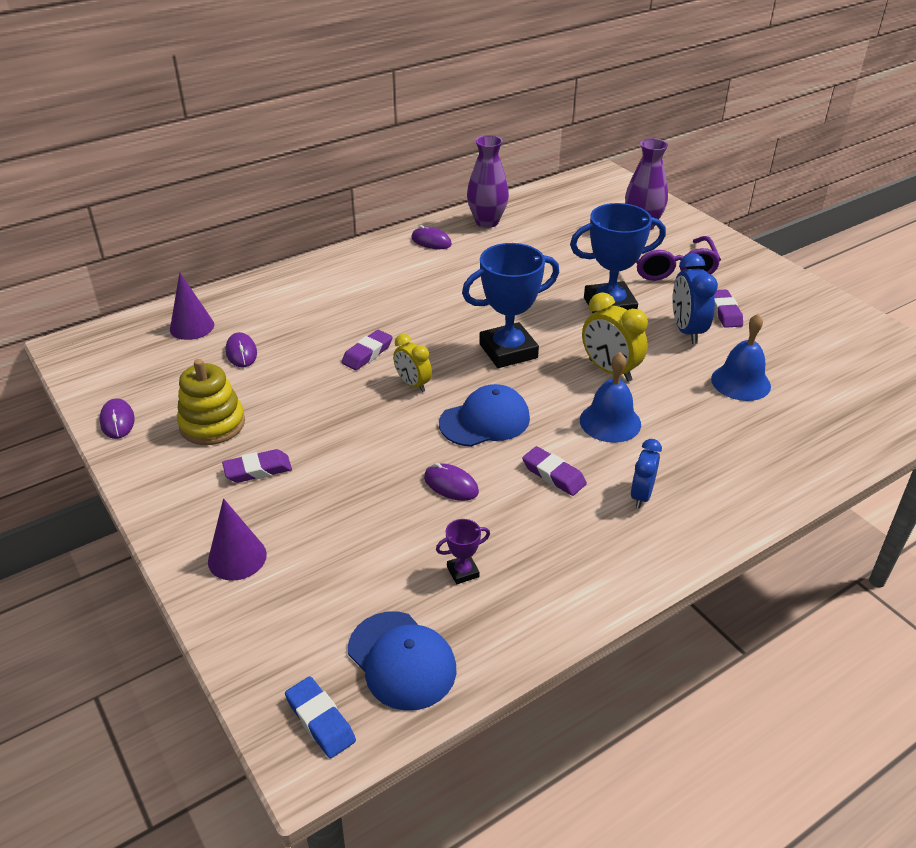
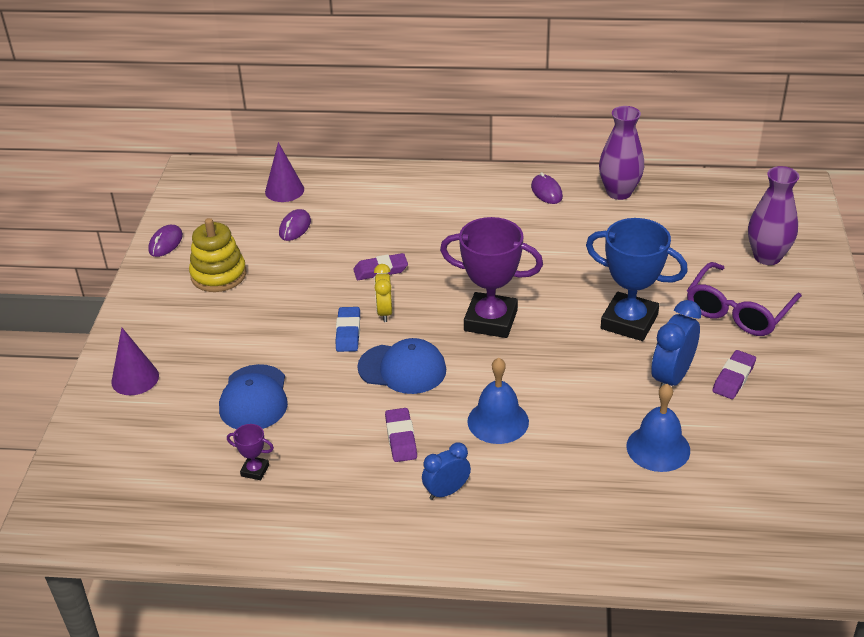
camera: 40 degrees right, 0 degrees up
(258, 470) = (210, 324): purple eraser -> none
(320, 720) = (70, 509): blue eraser -> blue eraser (348, 333)
(401, 660) = (153, 503): blue cap -> blue cap (254, 398)
(451, 485) = (320, 404): purple mouse -> none
(508, 351) = (490, 320): blue trophy -> purple trophy
(610, 370) = (554, 378): yellow clock -> none

